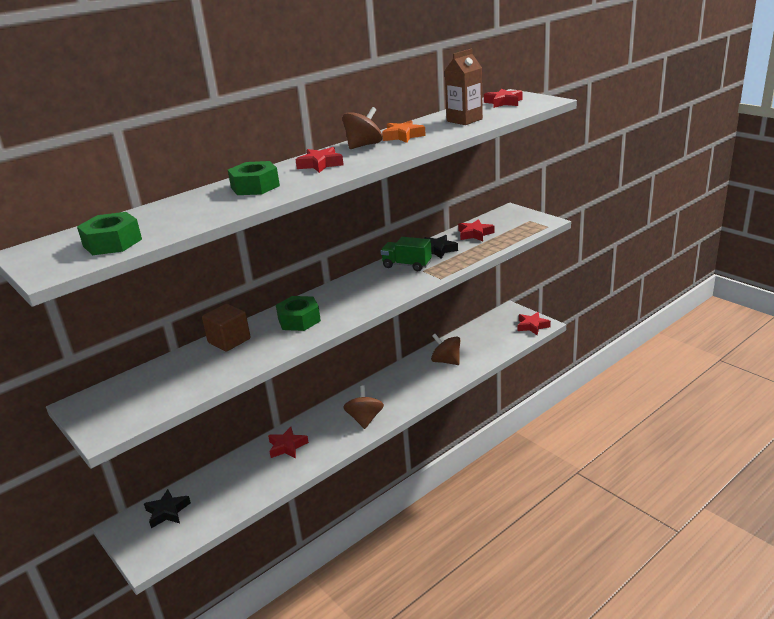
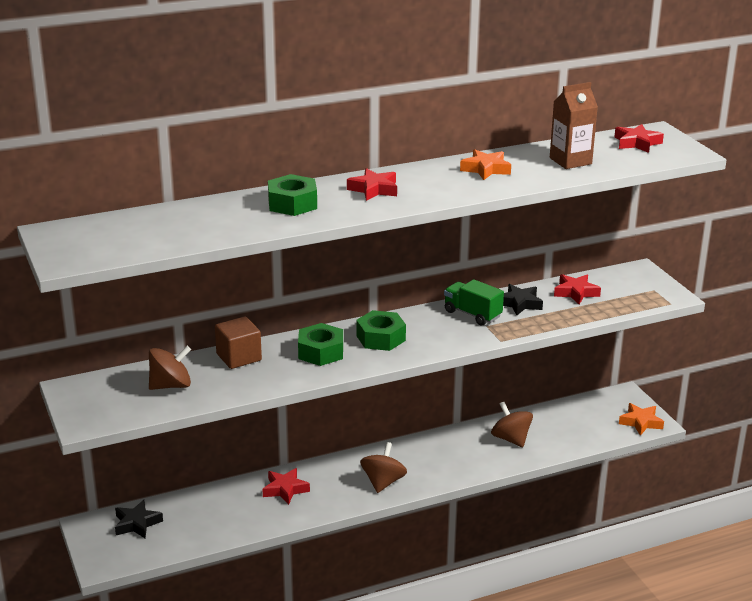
camera: 15 degrees right, 0 degrees up
(112, 243) = (129, 241): green nut -> green nut (381, 338)
(363, 145) = (435, 173): brown spinning top -> brown spinning top (171, 385)
(532, 326) = (641, 422): red star -> orange star

